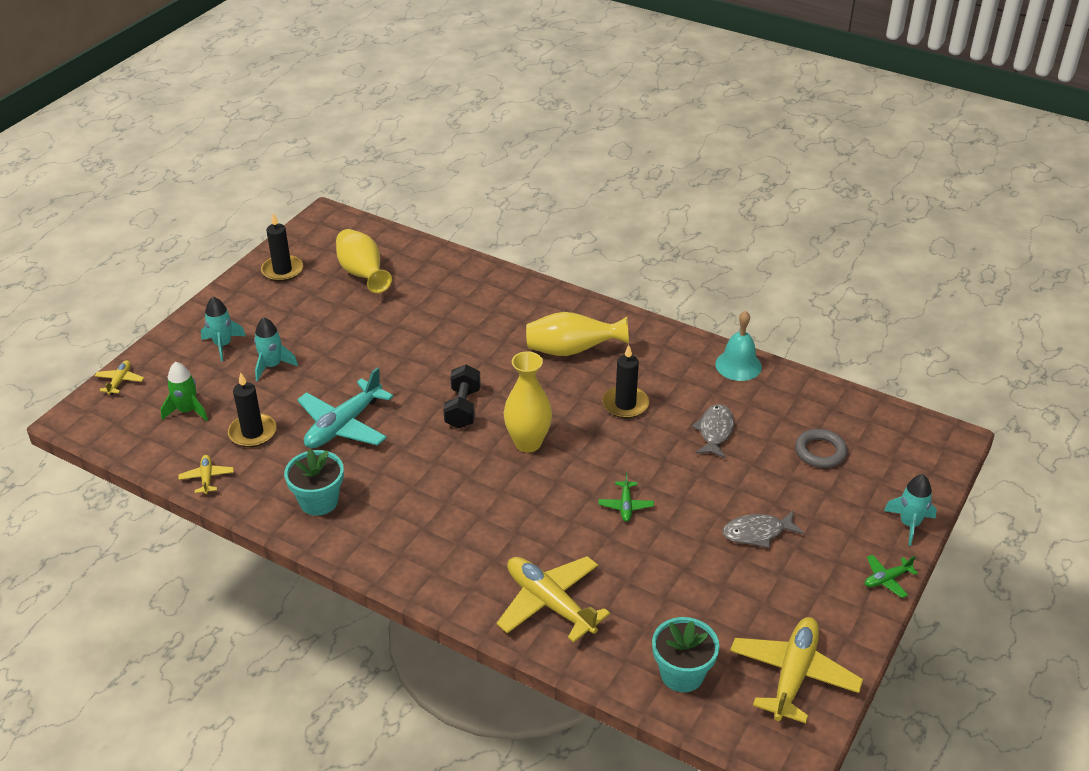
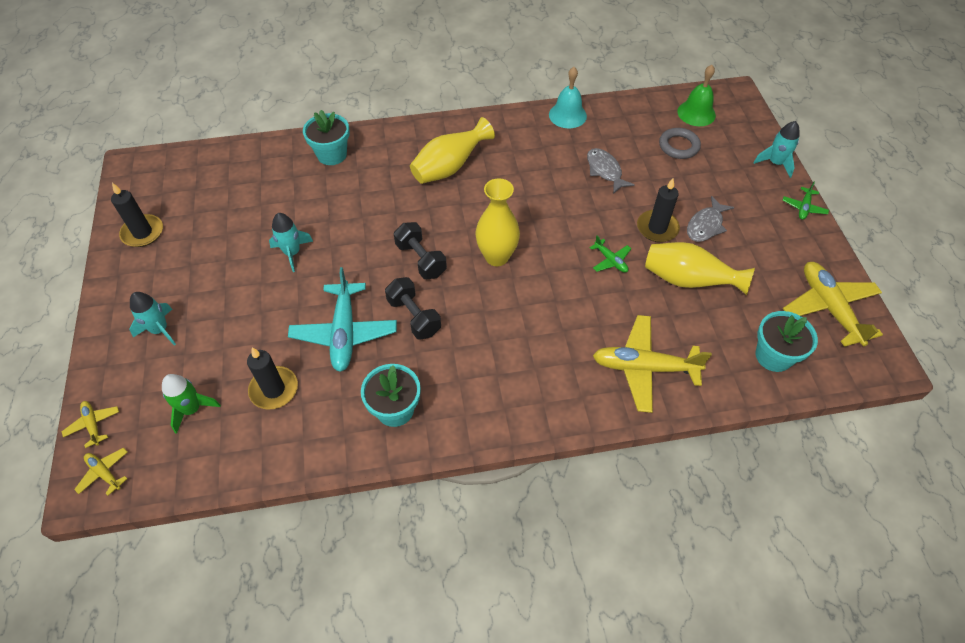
camera: 40 degrees left, 15 degrees up
(207, 478) = (278, 456): yellow plane -> yellow plane (104, 473)
(272, 366) = (226, 321): turquoise rocket -> turquoise rocket (292, 253)
(363, 274) = (219, 197): yellow vase -> yellow vase (688, 280)
(408, 446) = (414, 317): none -> black dumbbell
(485, 287) = (332, 154): none -> turquoise flower pot
(625, 404) = (529, 186): black candle -> black candle (657, 228)
(880, 433) = (696, 113): none -> green bell

